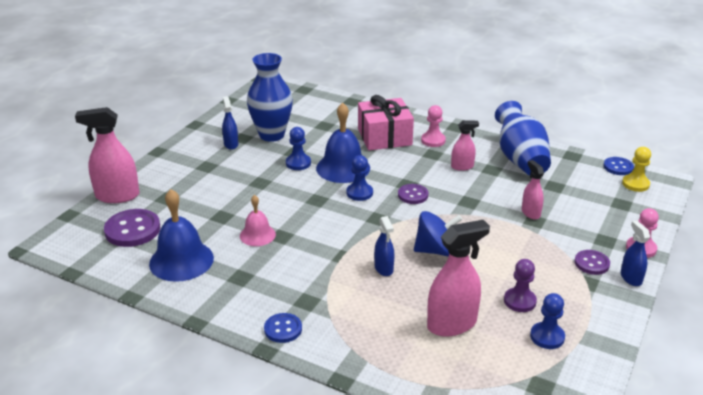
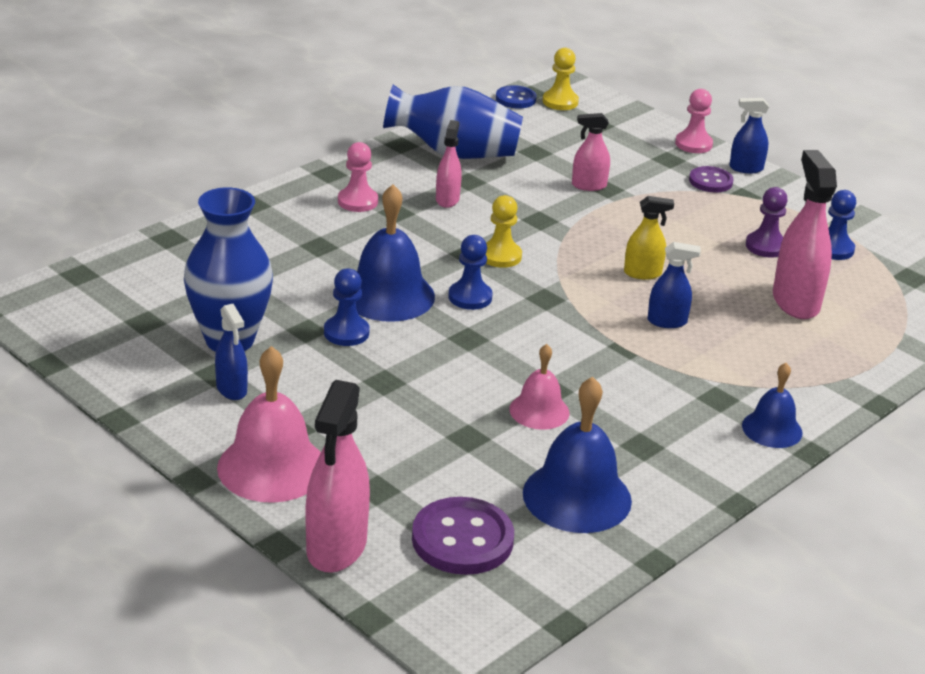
camera: 75 degrees left, 0 degrees up
(173, 167) = (272, 467): none -> pink bell
(231, 144) = (231, 389): blue spray bottle -> blue spray bottle turned 120 degrees counterclockwise
(283, 329) = (772, 429): blue button -> blue bell
(384, 137) = (317, 237): pink gift -> none
(413, 195) = (500, 256): purple button -> yellow pawn
(436, 250) = (642, 273): blue spinning top -> yellow spray bottle

